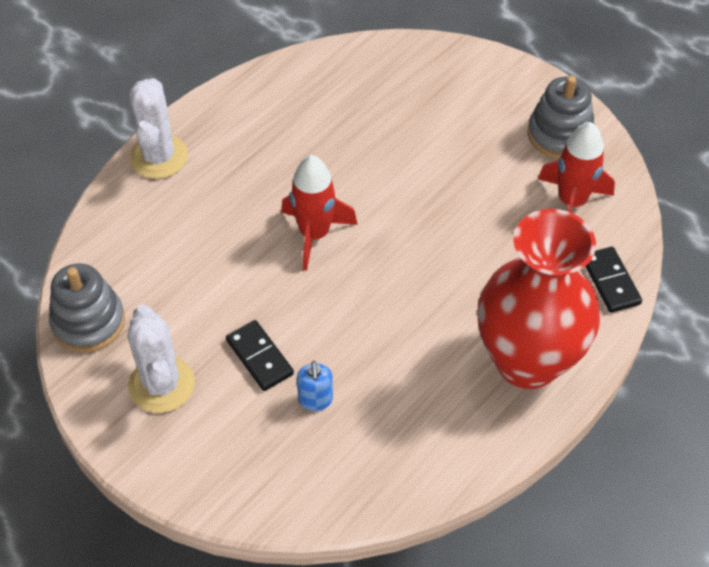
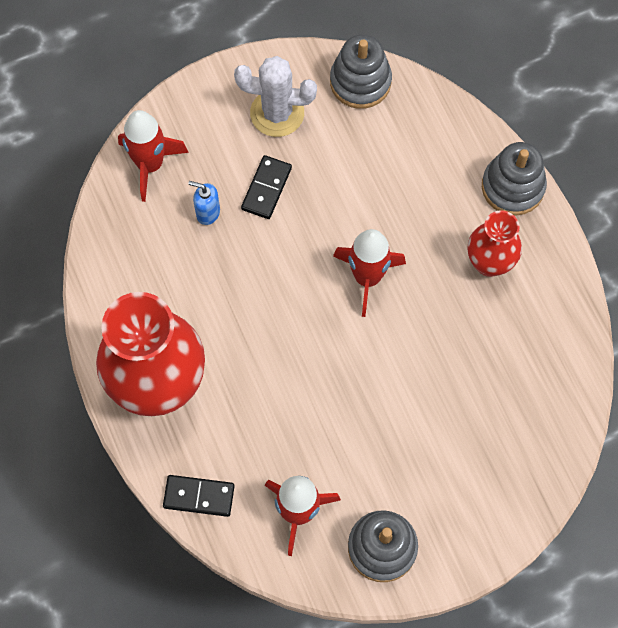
camera: 115 degrees right, 15 degrees up
(159, 157) = (512, 187): white cactus -> grey stacking toy
(249, 149) = (489, 263): none -> red vase
(259, 357) = (266, 188): black domino -> black domino turned 60 degrees counterclockwise
(285, 483) = (150, 165): none -> red rocket

